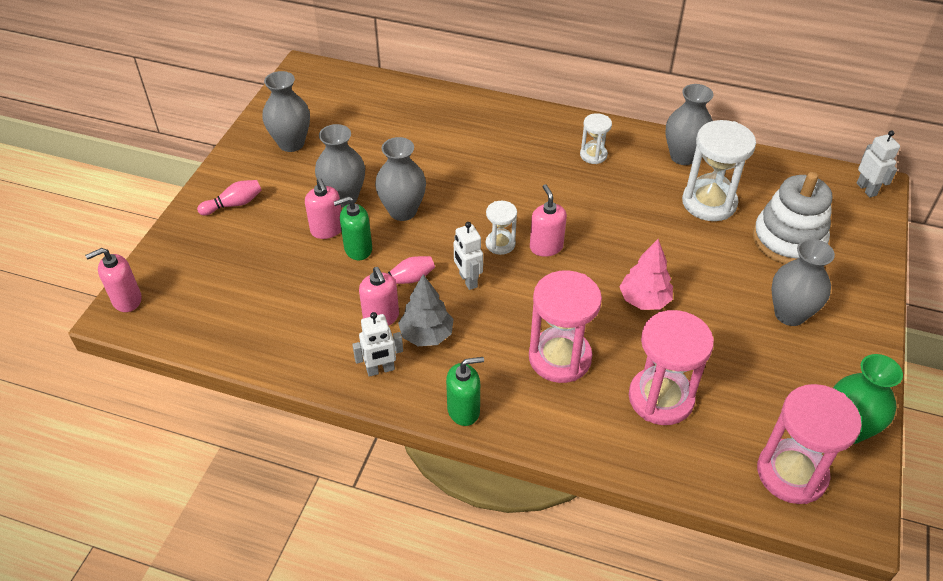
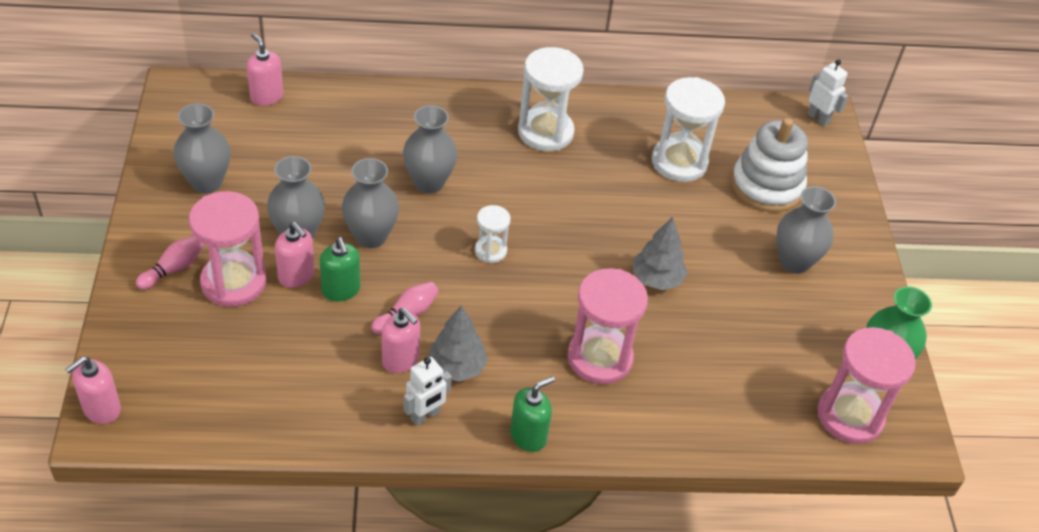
camera: 25 degrees left, 0 degrees up
(358, 249) = (341, 290): green soap dispenser -> green soap dispenser turned 75 degrees counterclockwise
(468, 280) = (474, 298): white robot -> none
(546, 247) = (538, 244): pink soap dispenser -> pink soap dispenser (266, 96)
(593, 155) = (545, 132): white hourglass -> white hourglass, size x1.89
(644, 300) = (657, 279): pink tree -> grey tree
(661, 398) = (710, 375): pink hourglass -> pink hourglass (233, 282)
(683, 156) = (635, 116): grey vase -> grey vase (429, 182)

